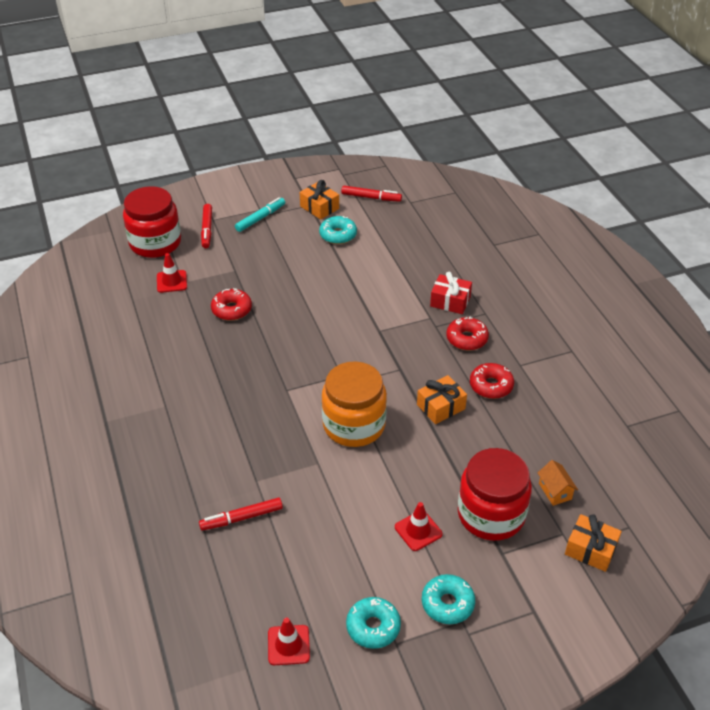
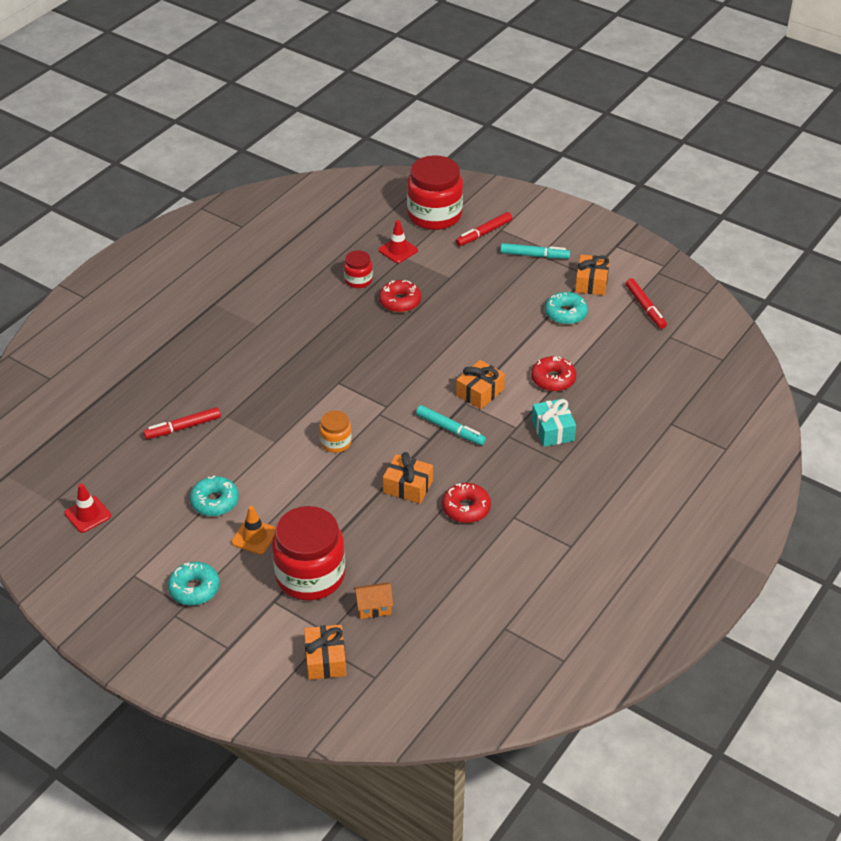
camera: 55 degrees right, 0 degrees up
(180, 320) = (358, 280): none -> red jar
(241, 518) = (183, 428): red marker -> red marker turned 60 degrees counterclockwise
(354, 425) = (336, 442): orange jar -> orange jar, size x0.49
(373, 627) = (139, 554): turquoise donut -> turquoise donut (215, 502)
(376, 317) = (480, 392): none -> orange gift
(400, 353) = (450, 429): none -> turquoise marker
(418, 531) = (254, 537): red traffic cone -> orange traffic cone
(450, 301) = (552, 430): red gift -> turquoise gift
(467, 339) = (512, 464): red donut -> red donut (553, 379)
(555, 491) = (373, 607): orange house -> orange house turned 45 degrees clockwise

